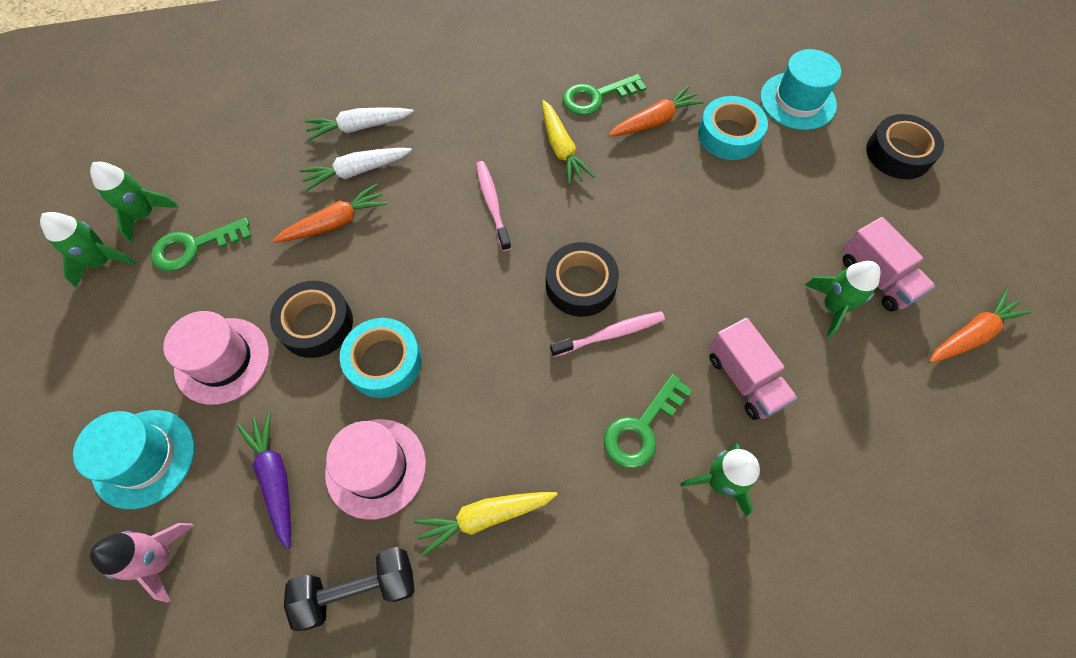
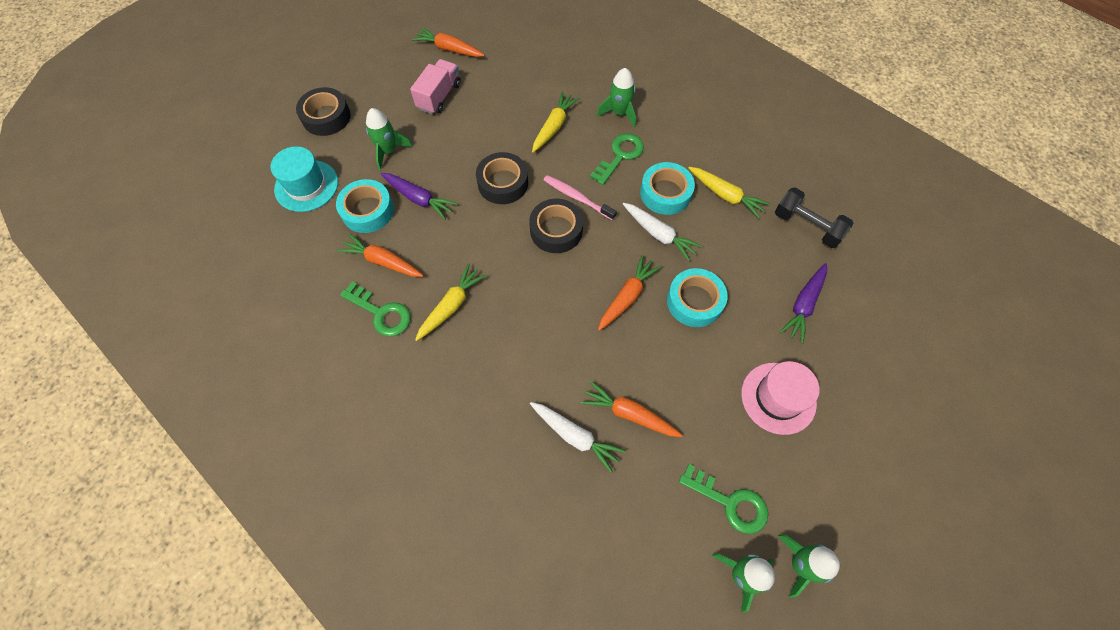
camera: 125 degrees left, 0 degrees up
(144, 458) = (864, 387): turquoise hat -> none
(160, 560) = (890, 327): pink rocket -> none
(316, 324) = (707, 361): black tape -> black tape (503, 183)
(359, 127) = (532, 472): white carrot -> white carrot (659, 234)
(376, 468) = (751, 260): pink hat -> none
(446, 300) = (627, 297): none -> orange carrot
(492, 204) = (534, 319): pink toothbrush -> none
(544, 441) = (665, 193): none -> turquoise tape
(642, 428) = (620, 156): green key -> green key turned 60 degrees counterclockwise
(716, 183) = (419, 198): none -> purple carrot
(744, 379) = (554, 126): pink truck -> yellow carrot
(833, 307) = (475, 107): green rocket -> green rocket (388, 151)

